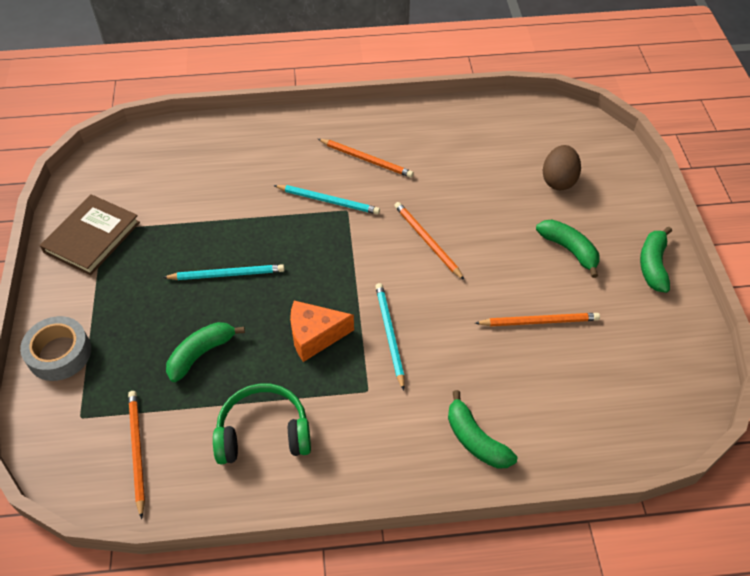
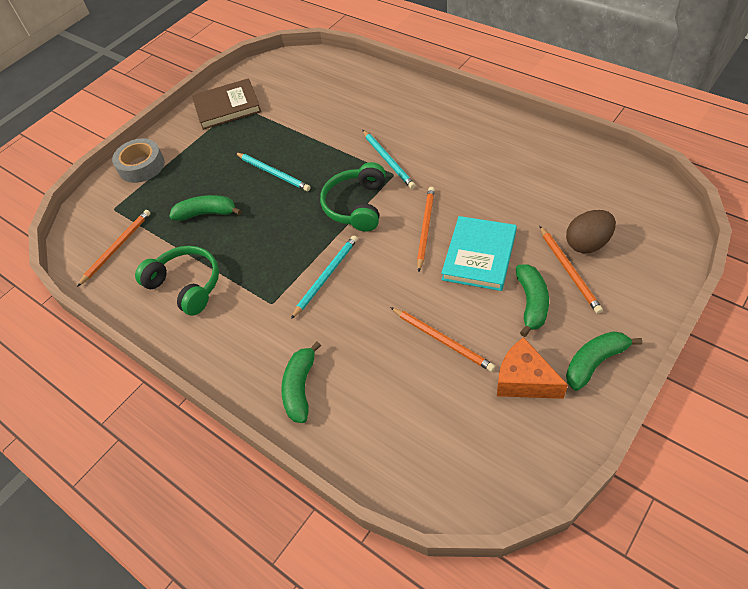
camera: 50 degrees right, 0 degrees up
(315, 336) = (280, 245): orange cheese -> orange cheese (524, 380)
(345, 257) = (356, 205): none -> green headphones
(366, 159) = (447, 145): orange pencil -> orange pencil (569, 271)
(493, 237) = (479, 256): none -> turquoise book

